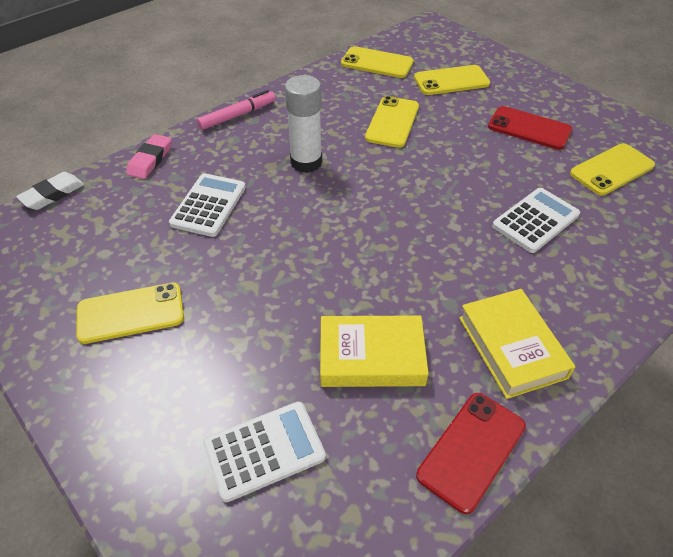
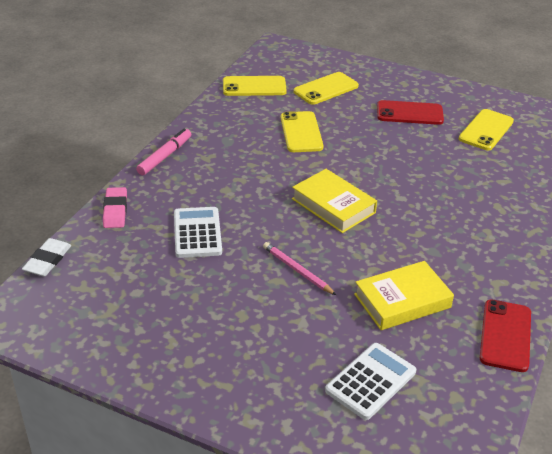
camera: 25 degrees left, 10 degrees down
(130, 313) = (197, 328): yellow phone -> none
(279, 279) = (297, 270): none -> pink pencil
(306, 162) = (253, 180): white glue stick -> none
(511, 347) = (491, 266): yellow book -> yellow book (333, 206)
(535, 220) = (455, 179): white calculator -> none

